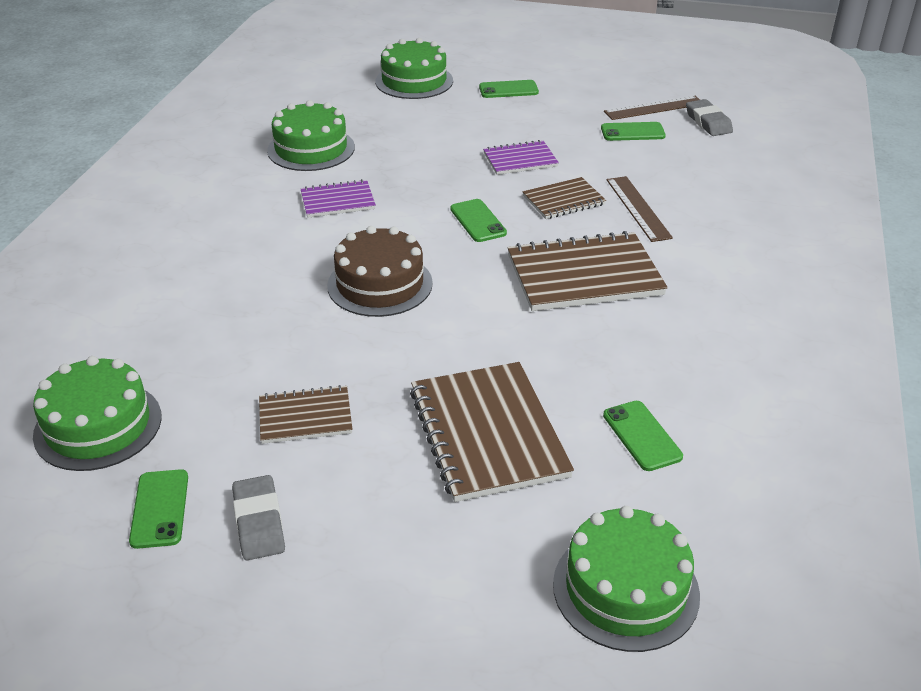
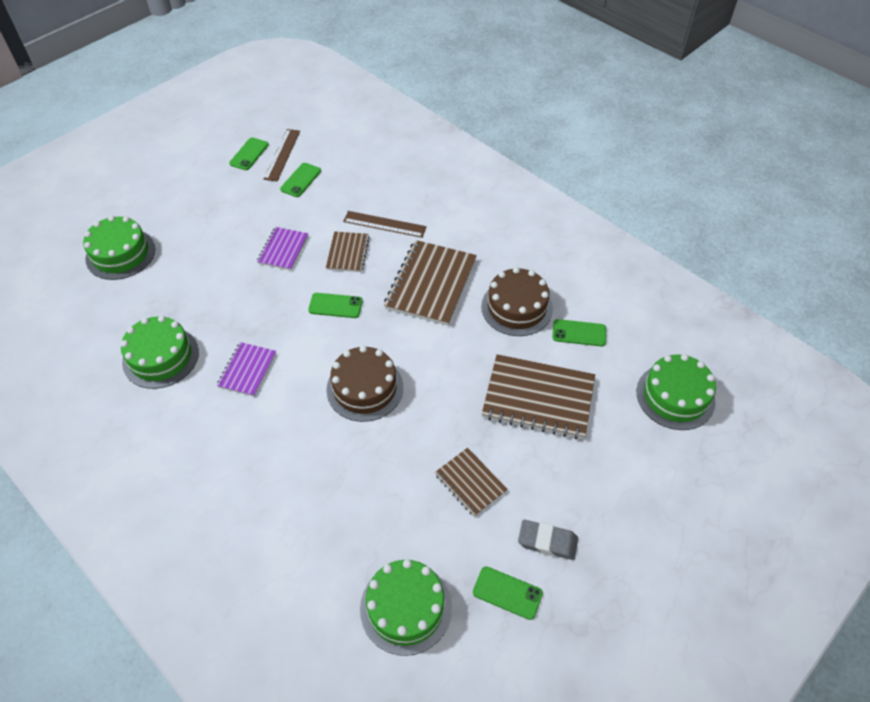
camera: 60 degrees left, 15 degrees up
(305, 417) = (470, 482): brown notebook -> brown notebook turned 60 degrees counterclockwise
(508, 90) = (187, 210): green phone -> green phone (249, 154)
(624, 360) = (516, 307): none -> brown cake
(708, 122) = (321, 141): grey eraser -> none

